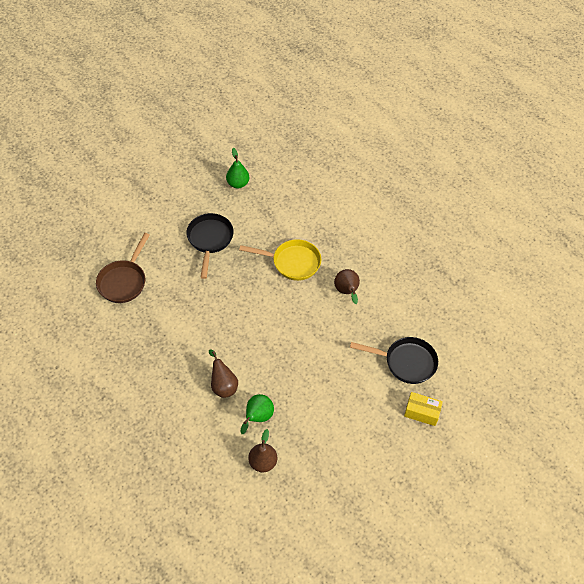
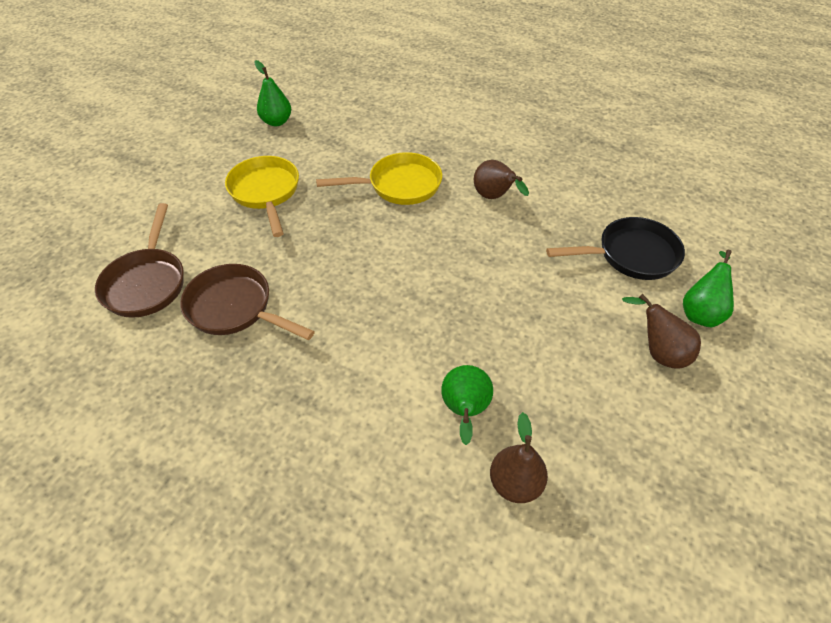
camera: 20 degrees left, 5 degrees down
(165, 315) = (235, 308): none -> brown pan
(210, 240) = (265, 192): black pan -> yellow pan
(223, 385) = (381, 381): brown pear -> brown pear (658, 352)
(421, 412) = (700, 312): yellow box -> green pear

